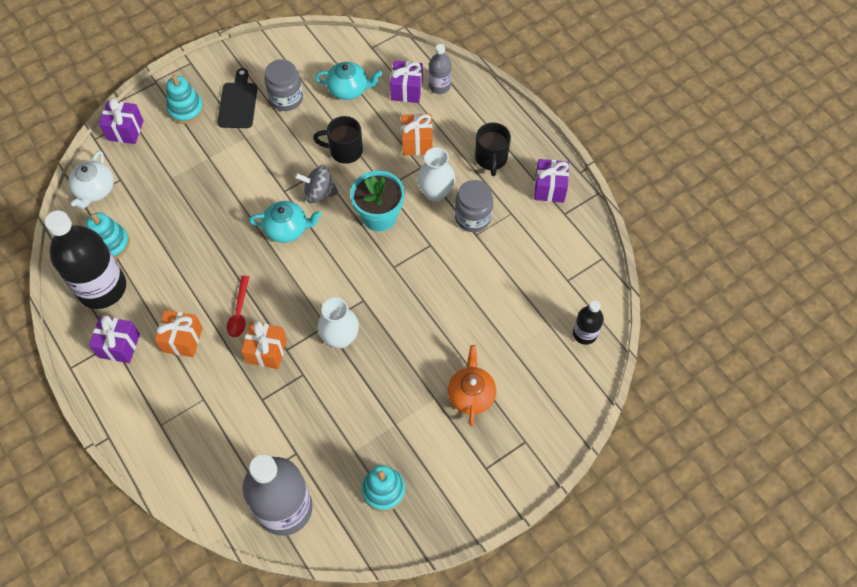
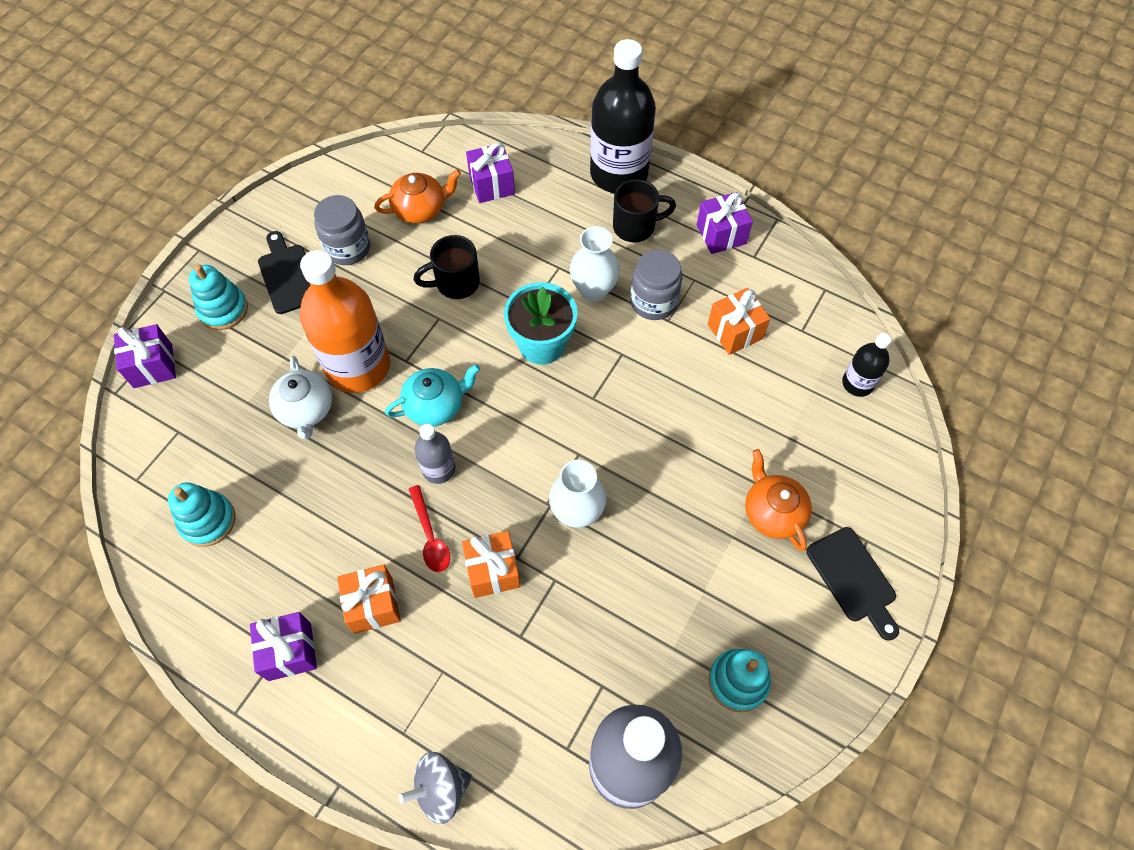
camera: 25 degrees left, 0 degrees up
(95, 190) = (149, 459): white teapot -> white teapot (306, 410)
(102, 288) = (225, 584): black bottle -> black bottle (618, 174)
(251, 182) = (358, 366): none -> orange bottle
(319, 193) = (452, 346): grey spinning top -> grey spinning top (440, 789)
(349, 89) = (420, 209): turquoise teapot -> orange teapot
(417, 142) = (538, 240): orange gift -> orange gift (735, 331)
(439, 86) = (528, 166): grey bottle -> grey bottle (439, 469)
(491, 159) = (635, 227): black mug -> black mug turned 75 degrees counterclockwise
(500, 462) = (853, 579): none -> black cutting board

